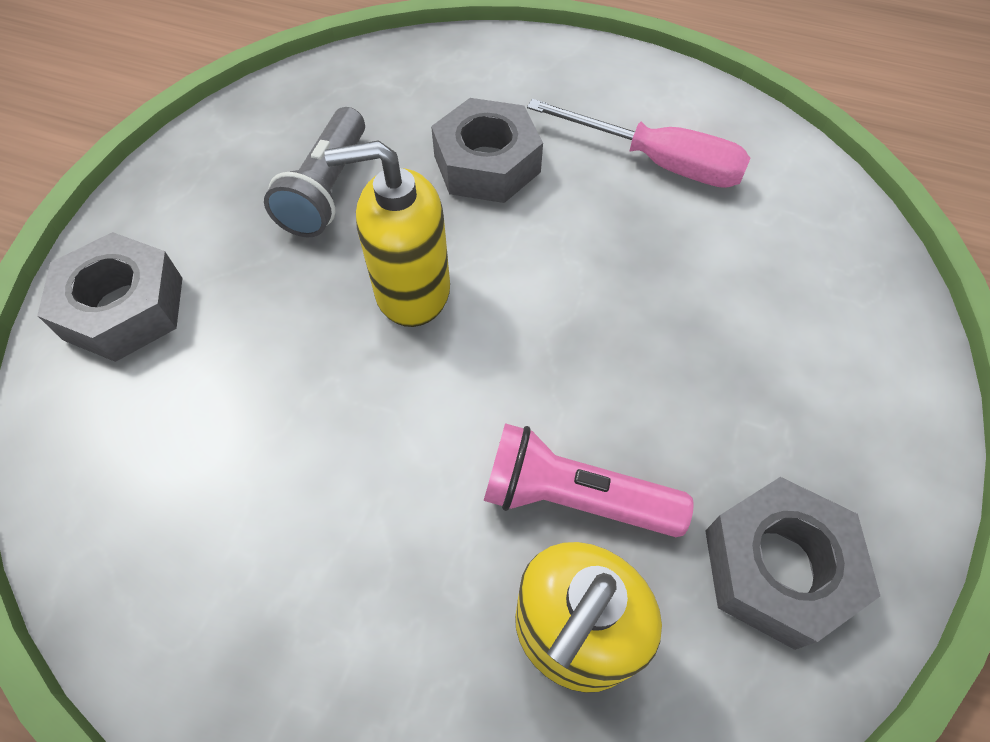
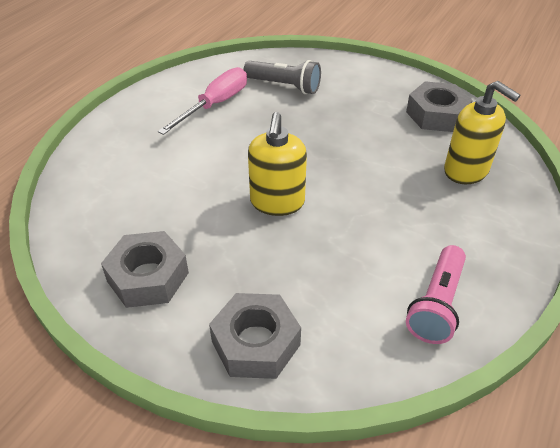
camera: 80 degrees left, 15 degrees down
(327, 190) = (183, 235): grey flashlight -> grey flashlight (284, 86)
(487, 164) = (190, 163): grey nut -> grey nut (148, 277)
(573, 497) = (405, 161): pink flashlight -> pink flashlight (436, 305)

